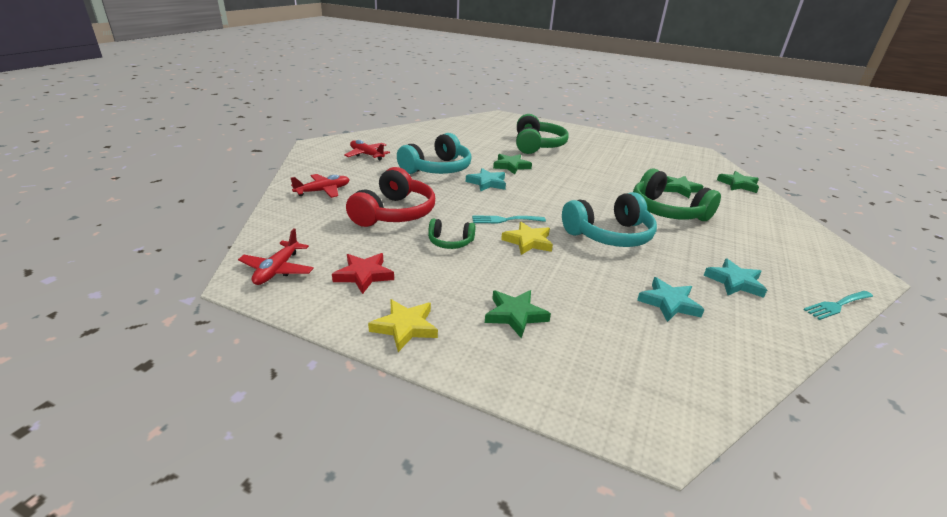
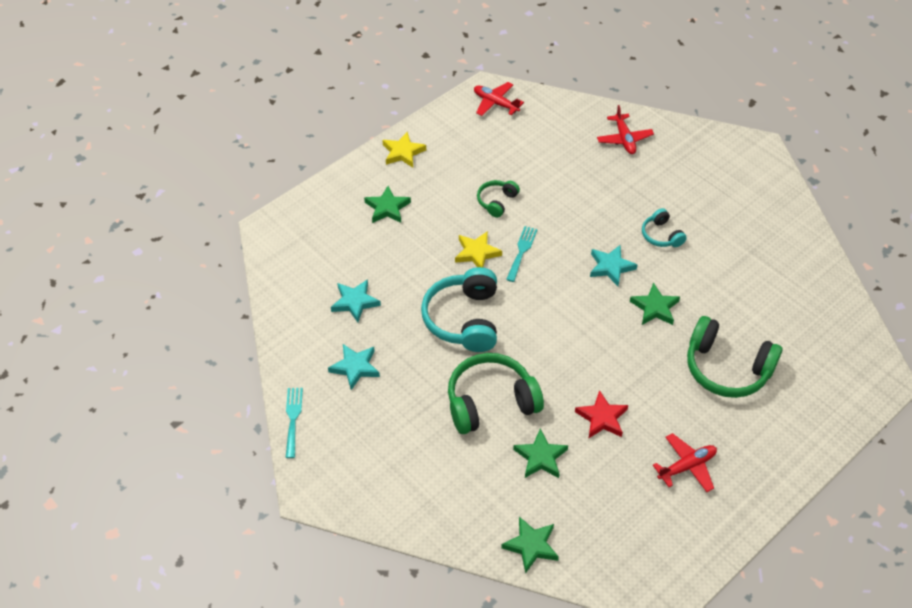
camera: 115 degrees right, 20 degrees up
(364, 275) = (469, 144): red star -> red star (602, 418)
(367, 155) = (717, 184): red plane -> red plane (686, 466)
(394, 213) = (562, 178): red headphones -> none
(437, 169) = (661, 235): turquoise headphones -> turquoise headphones, size x0.52

